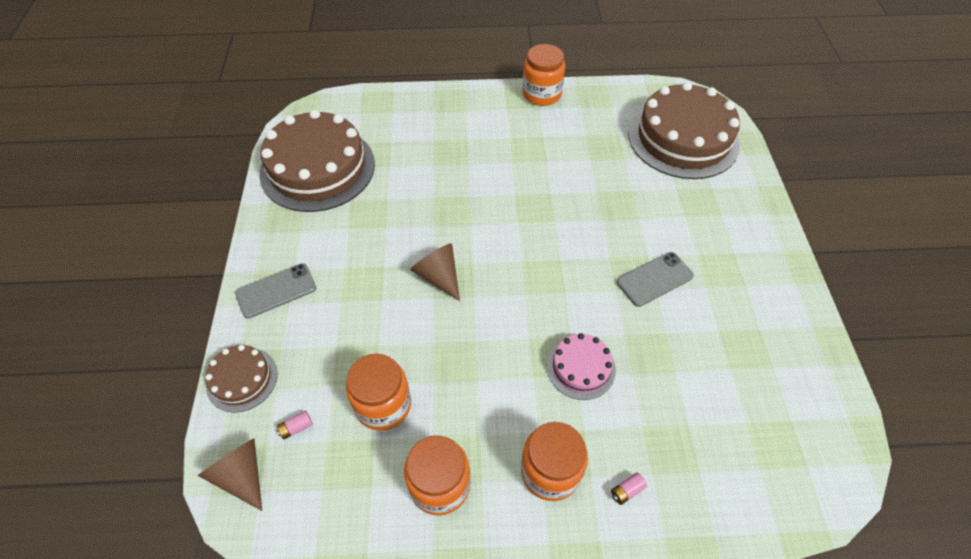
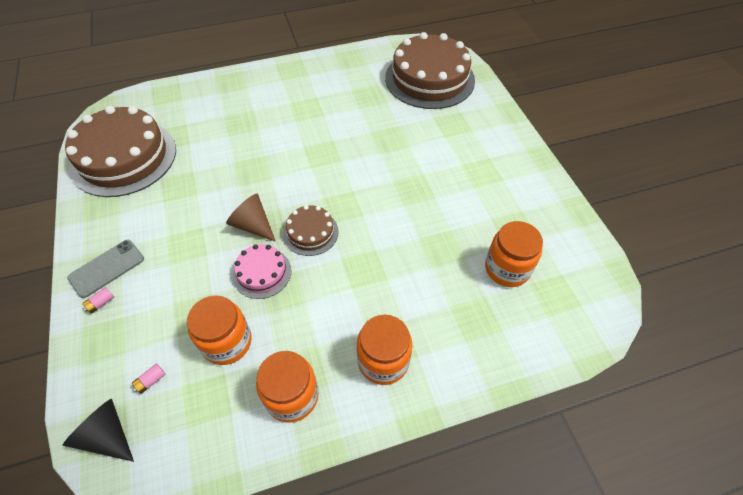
camera: 15 degrees left, 0 degrees up
(241, 475) = (107, 435): brown cone -> black cone
(242, 379) = (90, 352): brown cake -> brown cake (310, 232)
(541, 94) = (308, 64): orange jar -> orange jar (507, 268)
(581, 367) = (389, 272): pink cake -> pink cake (262, 273)
(627, 491) = (449, 360): pink battery -> pink battery (101, 303)
(654, 279) = (432, 190): grey phone -> none

